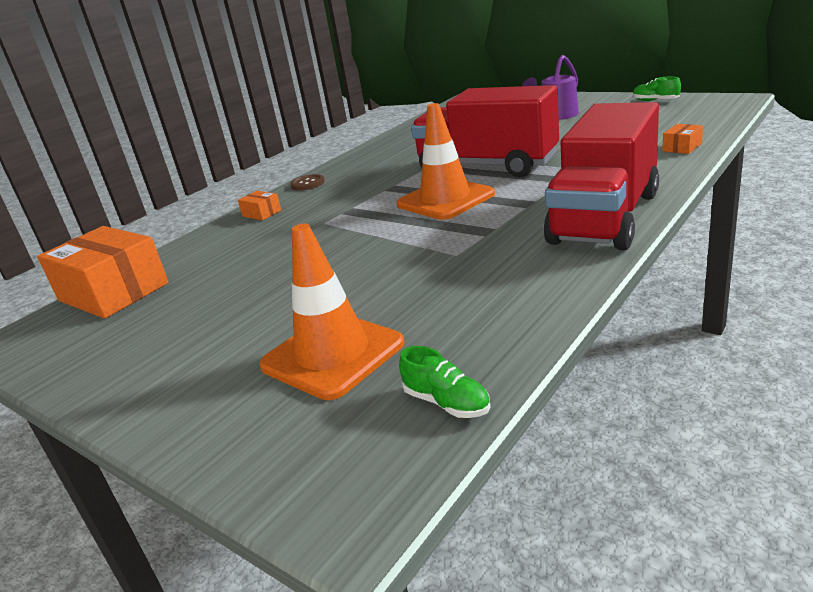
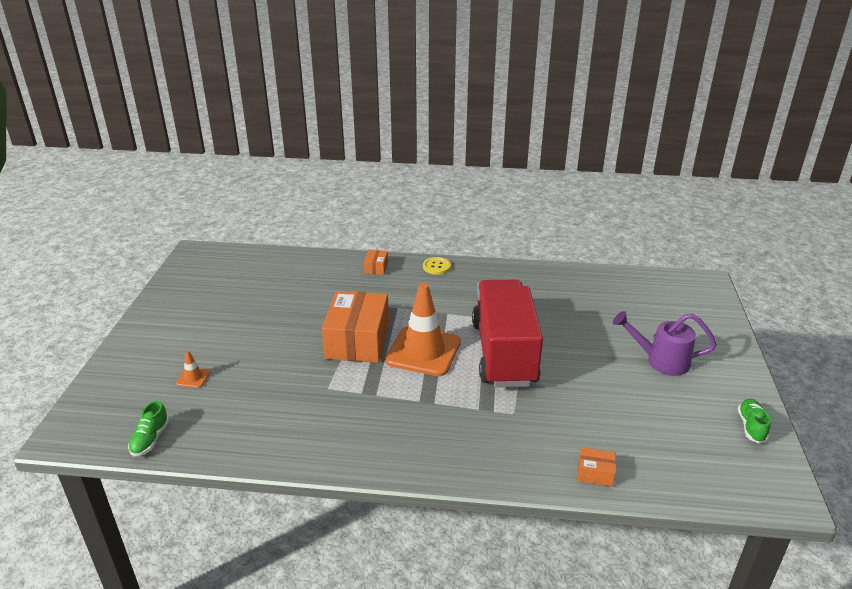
camera: 55 degrees right, 5 degrees up
(113, 292) = (252, 260): orange box -> orange box (357, 340)
(307, 184) = (436, 267): brown button -> yellow button
(332, 355) = (193, 378): orange traffic cone -> orange traffic cone, size x0.41
(605, 218) = (408, 452): red truck -> none

